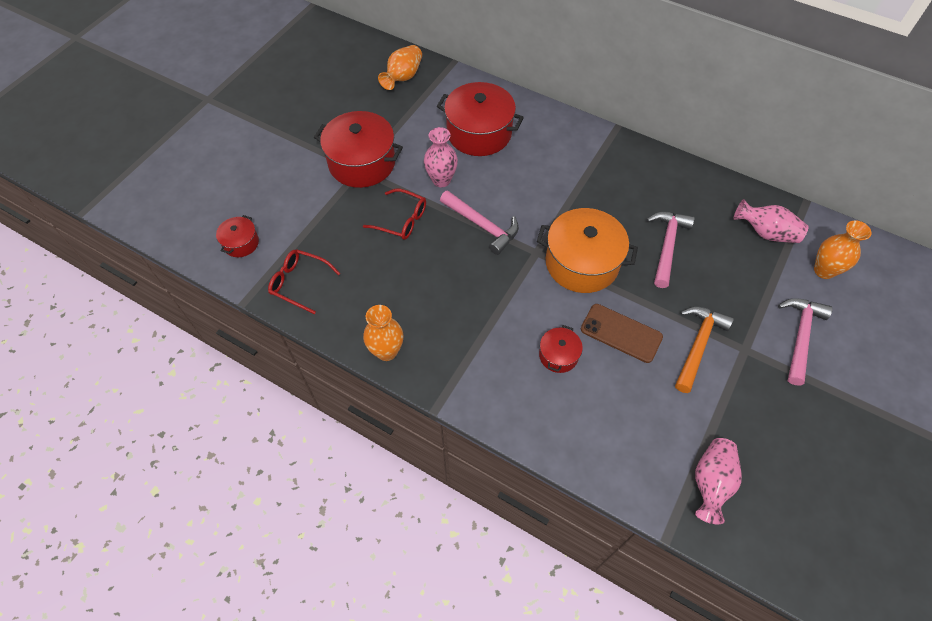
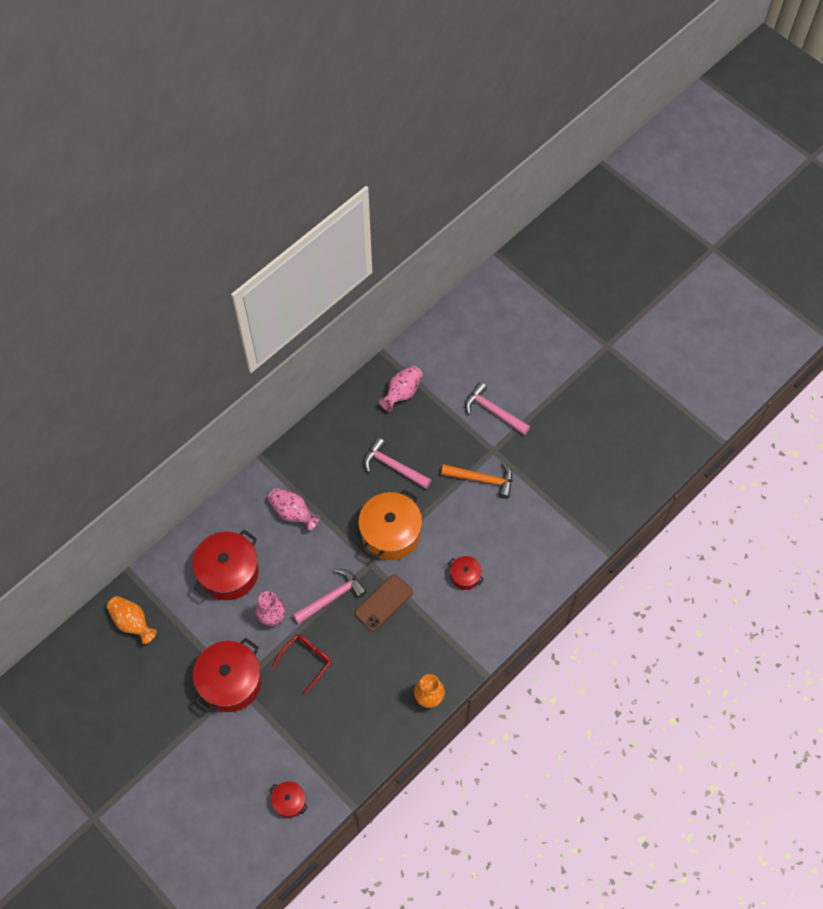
camera: 75 degrees left, 5 degrees up
(299, 283) = (346, 756): red glasses -> none
(621, 333) = (458, 527): brown phone -> brown phone (383, 603)
(697, 345) = (482, 479): orange hammer -> orange hammer turned 150 degrees clockwise
(710, 483) = (580, 512): pink vase -> pink vase (292, 513)
(824, 270) = (445, 370): orange vase -> none

